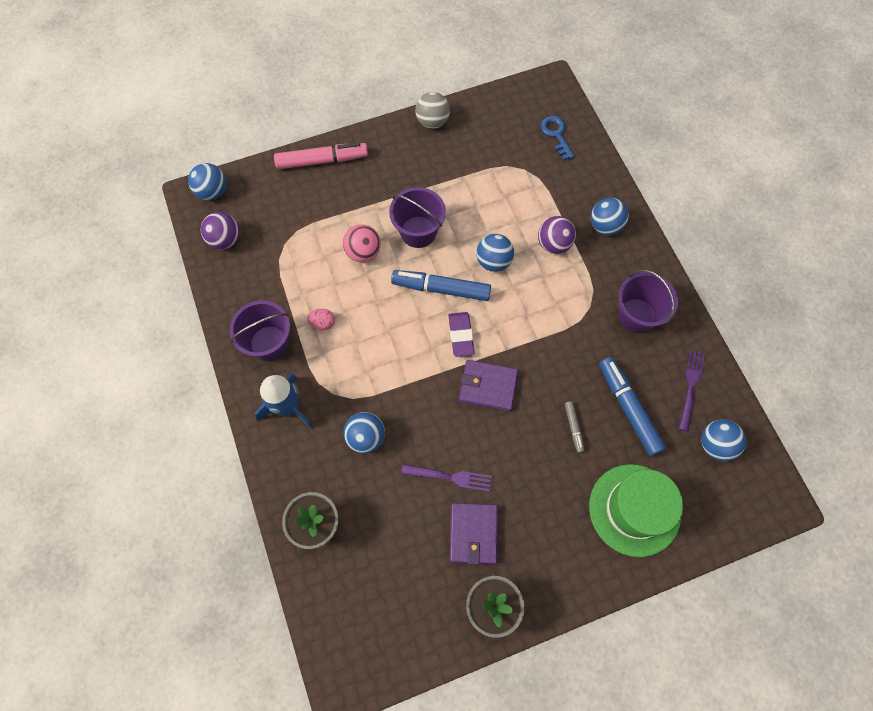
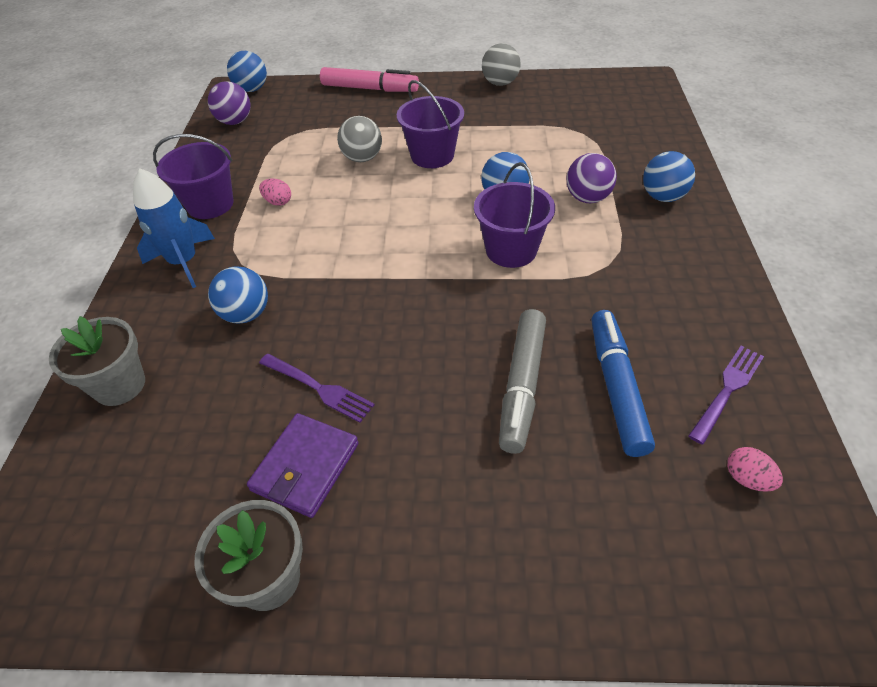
camera: 25 degrees right, 20 degrees down
(363, 252) = (362, 158): pink ball -> grey ball
(441, 288) = (427, 205): blue marker -> none
(461, 335) = (425, 250): purple eraser -> none
(488, 386) = (428, 307): purple wallet -> none
(556, 135) = (635, 115): blue key -> none
(573, 428) = (522, 385): grey marker -> grey marker, size x2.05
(634, 509) = (570, 524): green hat -> none
(636, 315) = (671, 289): purple bucket -> purple bucket (511, 250)
(715, 445) = (747, 479): blue ball -> pink egg

